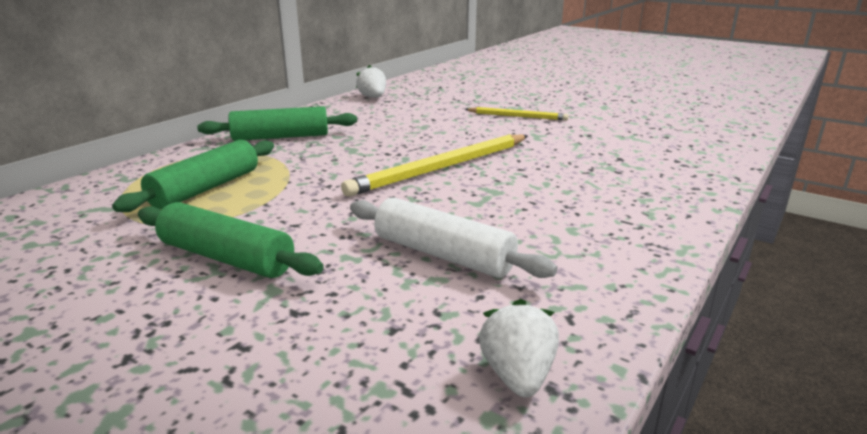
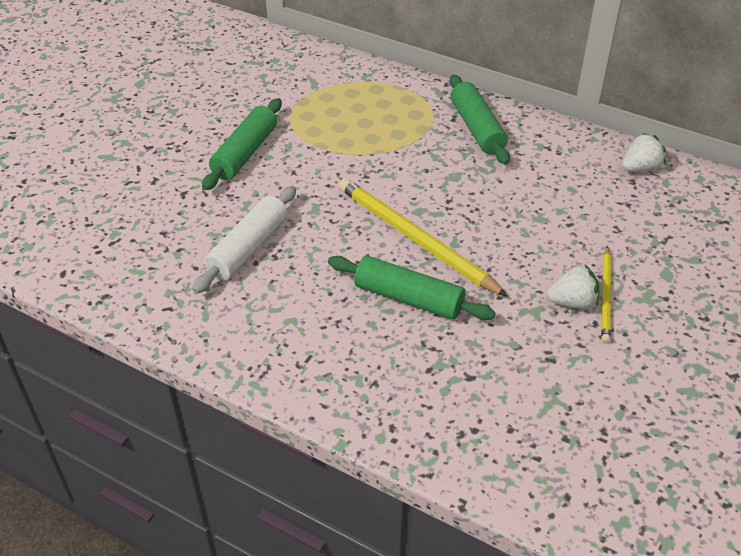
camera: 85 degrees right, 20 degrees up
(205, 189) = (351, 117): green rolling pin -> green rolling pin (408, 298)
(517, 376) = (116, 282): white strawberry -> white strawberry (572, 302)

